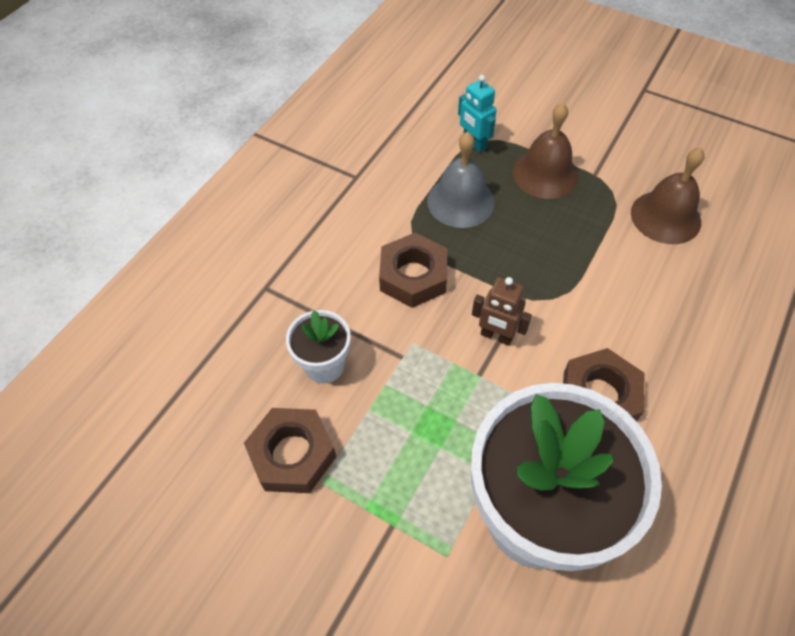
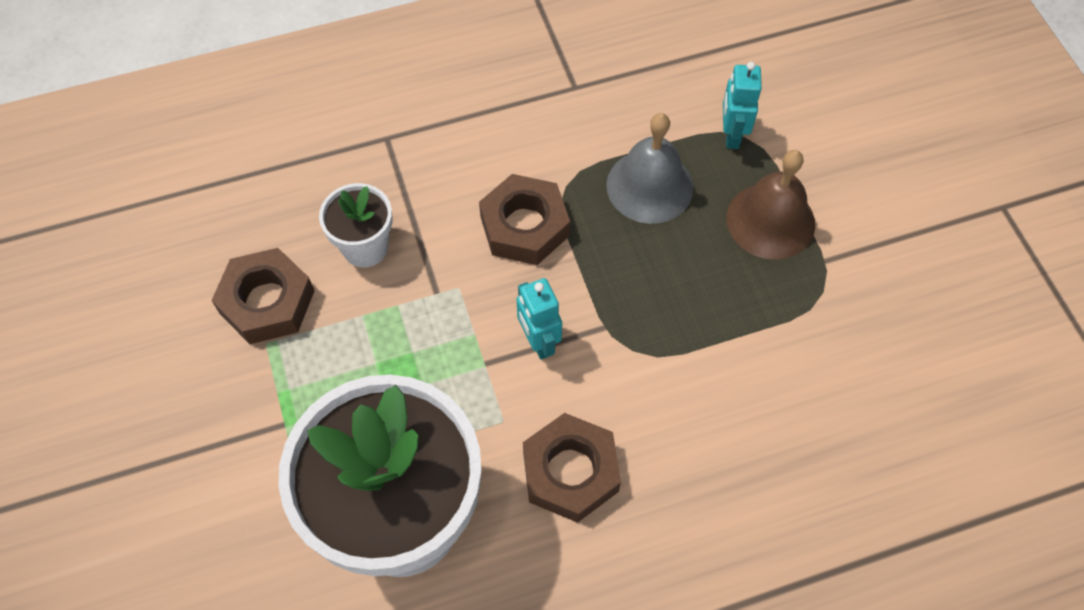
camera: 40 degrees right, 5 degrees up
(496, 336) = (538, 342): brown robot -> turquoise robot
(665, 217) = (849, 362): brown bell -> none

